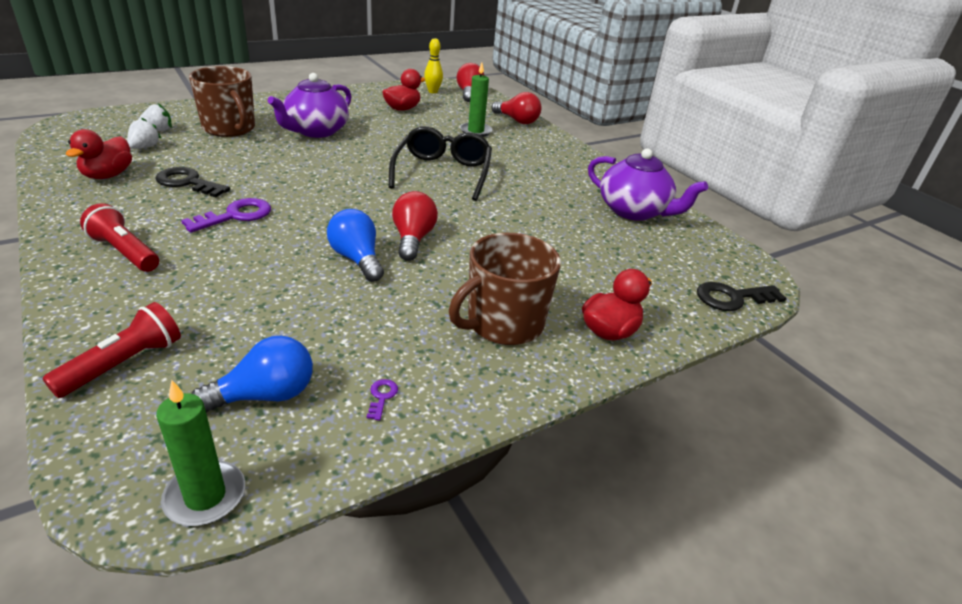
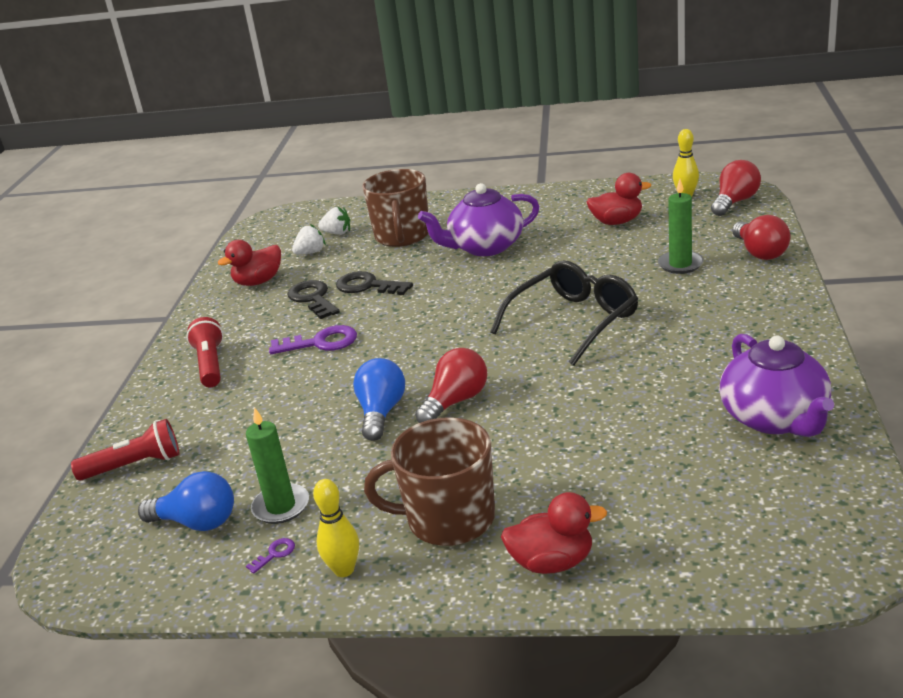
camera: 45 degrees right, 5 degrees down
(205, 496) = (99, 585): green candle -> green candle (281, 506)
(461, 388) = (344, 570): none -> yellow bowling pin
(732, 298) = (768, 571): black key -> black key (368, 286)

